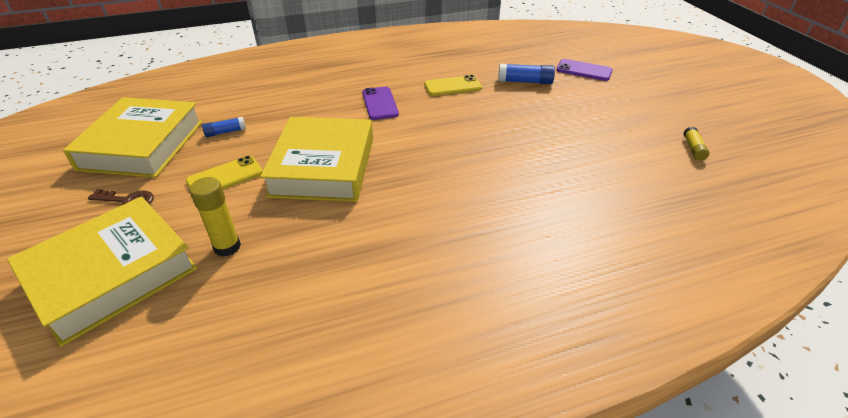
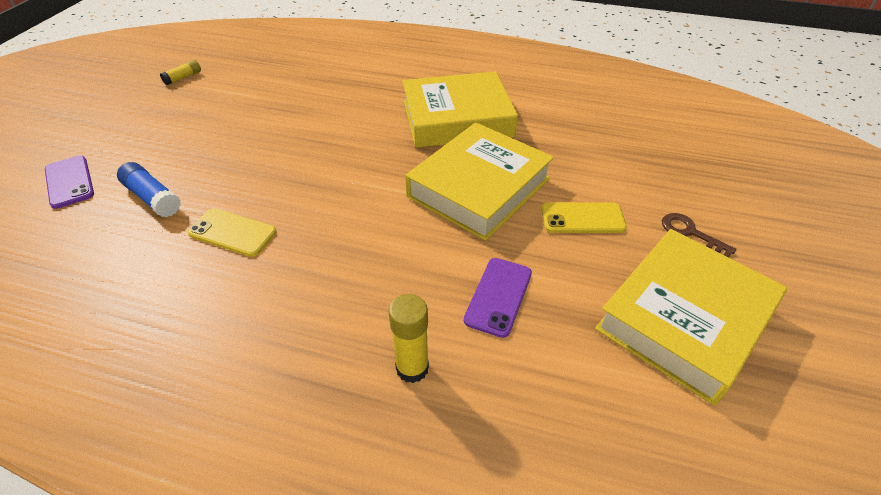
camera: 145 degrees left, 5 degrees up
(112, 274) = (691, 166): yellow book -> yellow book (457, 118)
(225, 132) = (566, 290): blue glue stick -> none
(227, 247) = (595, 151): yellow glue stick -> yellow glue stick (412, 368)
(380, 103) = (346, 246): purple phone -> purple phone (498, 296)

